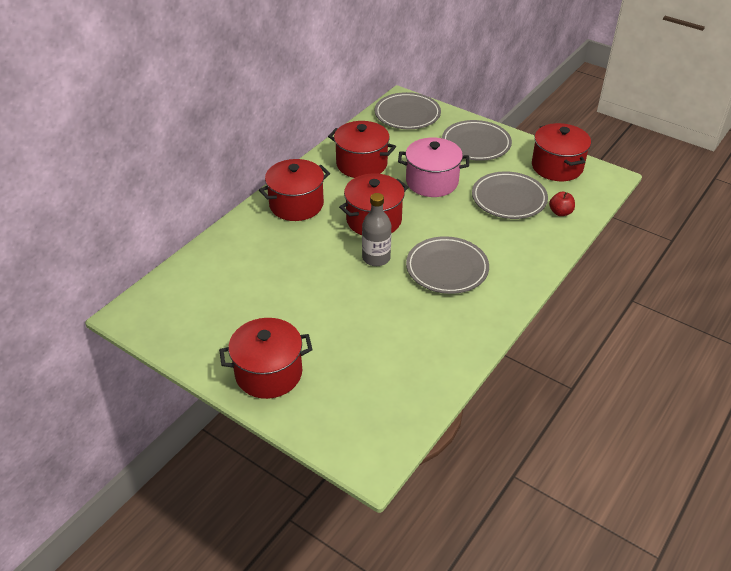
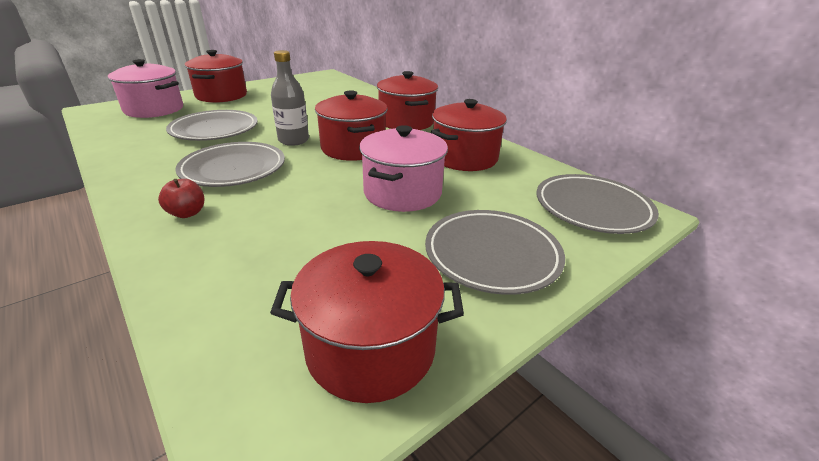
camera: 105 degrees right, 10 degrees down
(346, 405) = (154, 109): none -> pink pot
(509, 199) = (315, 247): grey plate -> grey plate (214, 130)
(560, 212) = (229, 295): red apple -> red apple (187, 213)

